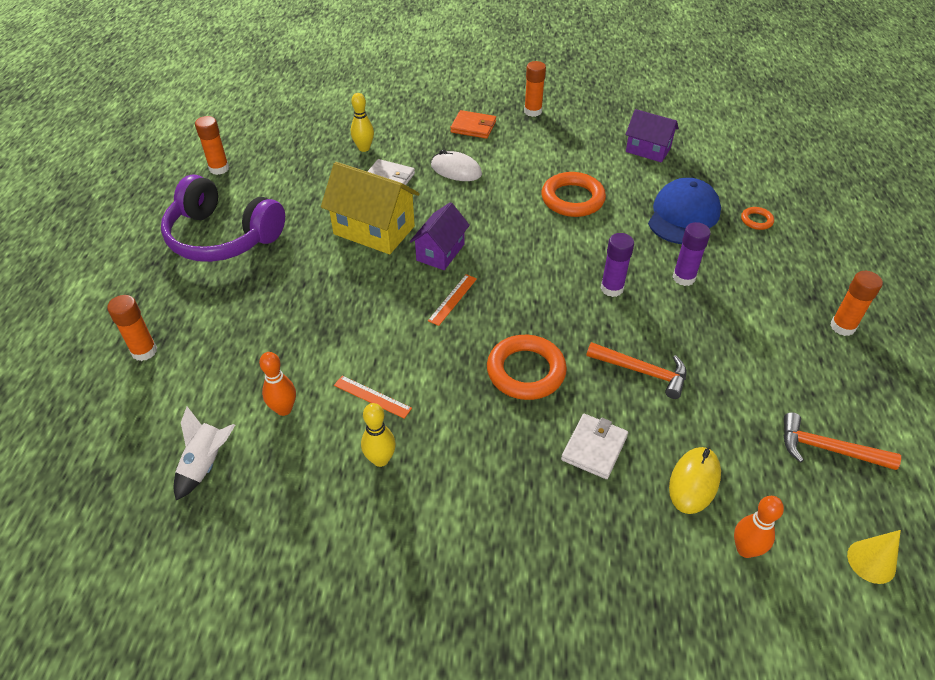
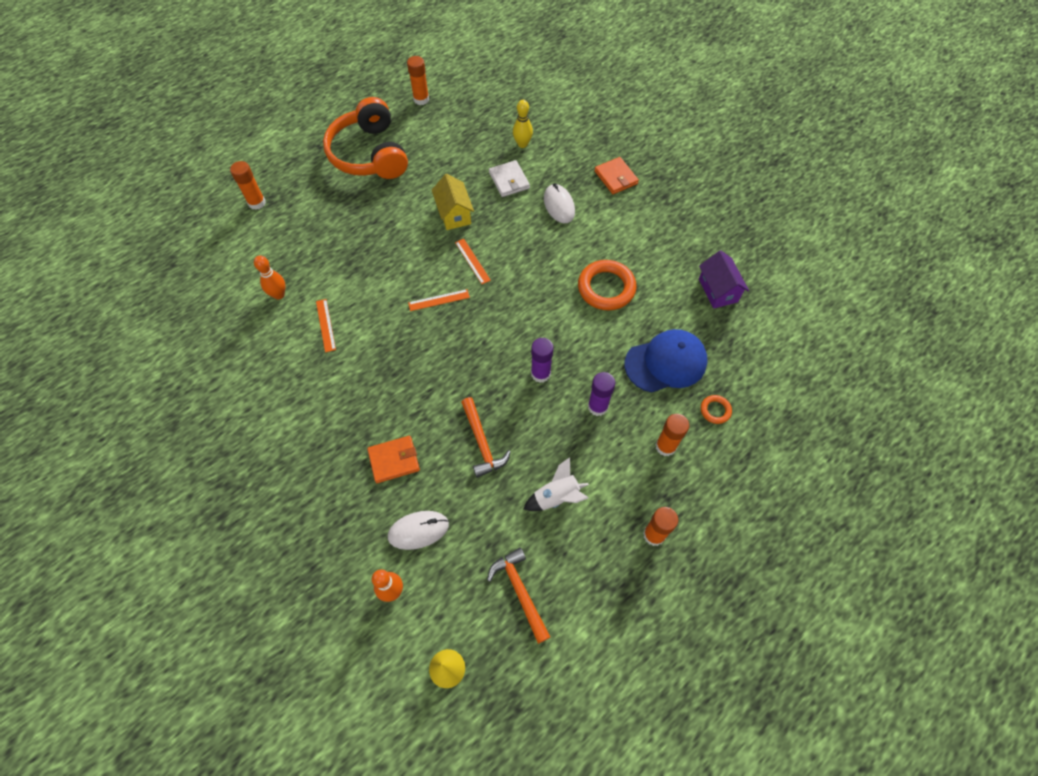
camera: 45 degrees right, 15 degrees up
(206, 464) = (215, 295): white rocket -> white rocket (556, 497)
(223, 237) = (369, 154): purple headphones -> orange headphones
(374, 230) = (454, 214): yellow house -> yellow house, size x0.64
(380, 459) = (288, 365): yellow bowling pin -> none
(440, 252) = (472, 261): purple house -> orange ruler
(526, 371) = (419, 382): orange ring -> none
(533, 111) = (676, 194): orange glue stick -> orange glue stick (665, 446)
(594, 448) = (394, 460): white wallet -> orange wallet
(694, 482) = (418, 530): yellow mouse -> white mouse

